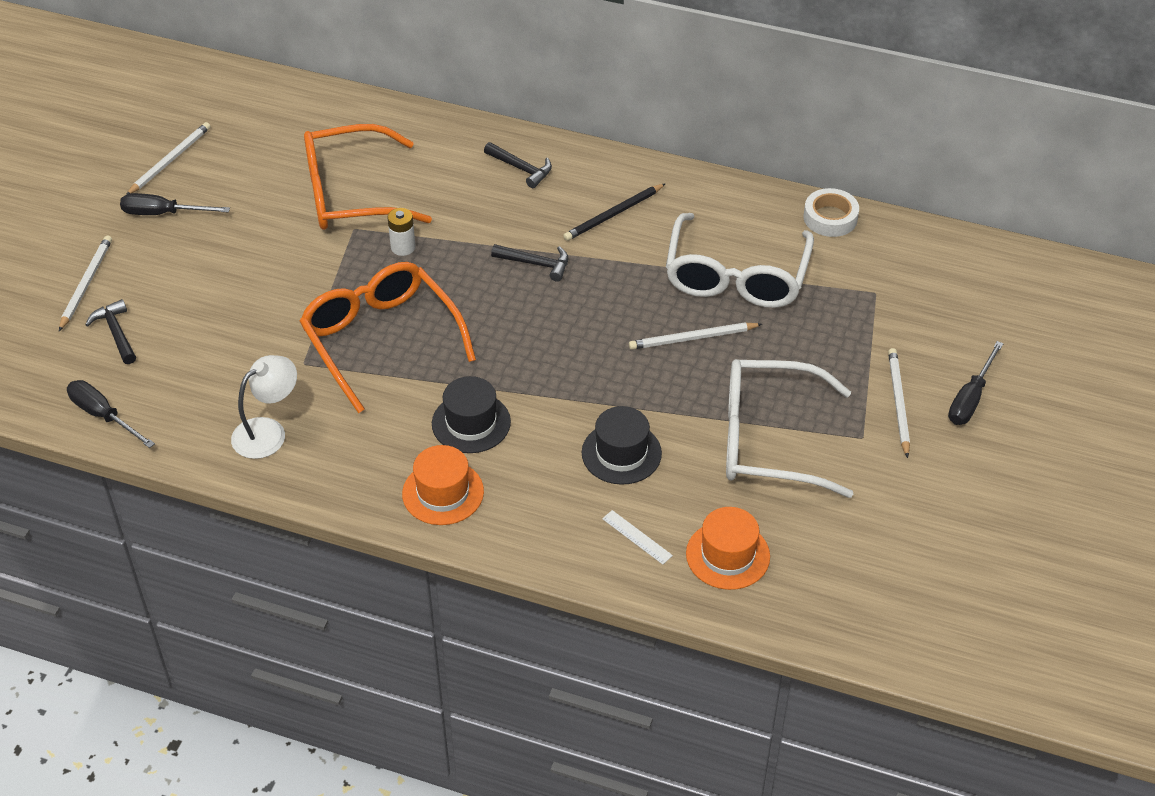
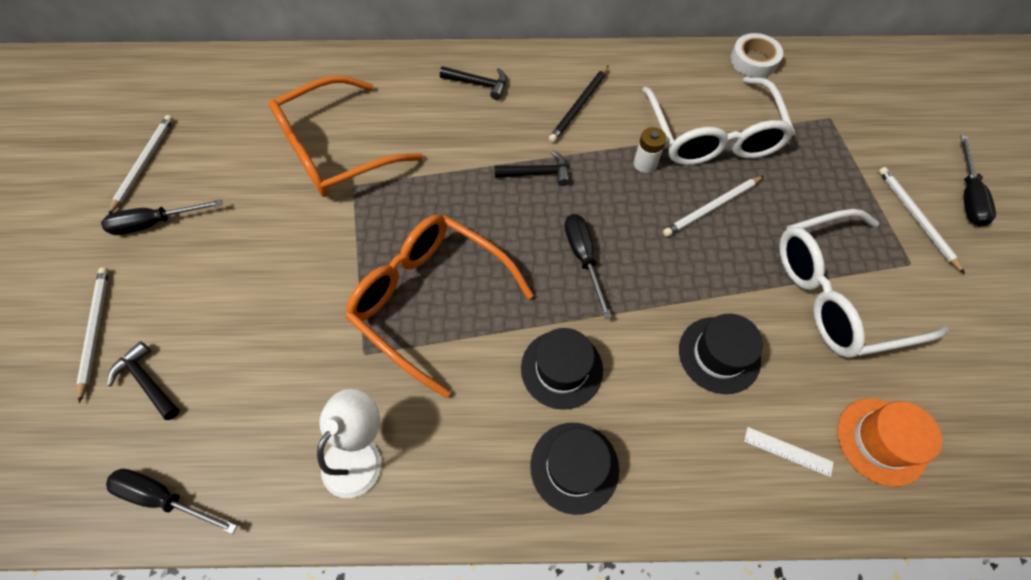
camera: 20 degrees left, 15 degrees up
(403, 247) = (408, 192): white battery -> white battery (645, 164)
(443, 493) = (574, 467): orange hat -> black hat
(540, 345) = (583, 258): none -> black screwdriver

